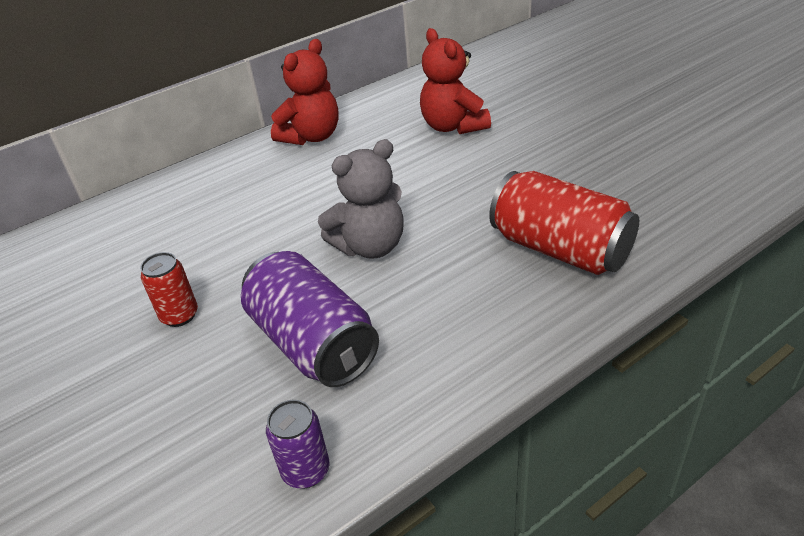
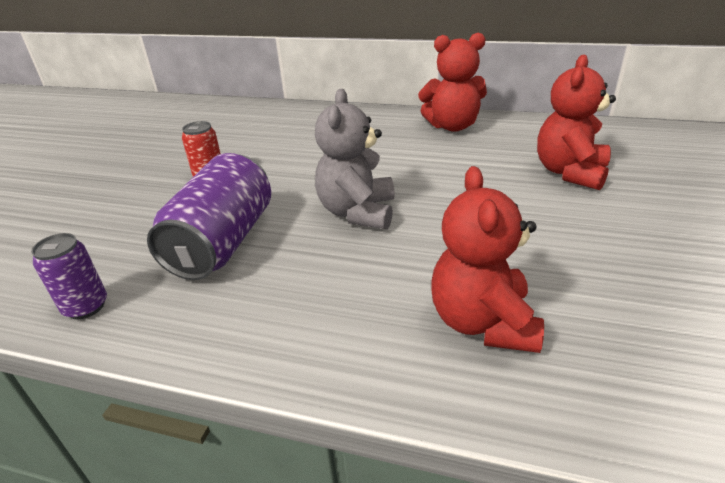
camera: 50 degrees right, 5 degrees down
(370, 246) = (357, 212): grey teddy bear -> grey teddy bear turned 75 degrees clockwise
(560, 249) = (482, 322): red can -> red teddy bear

